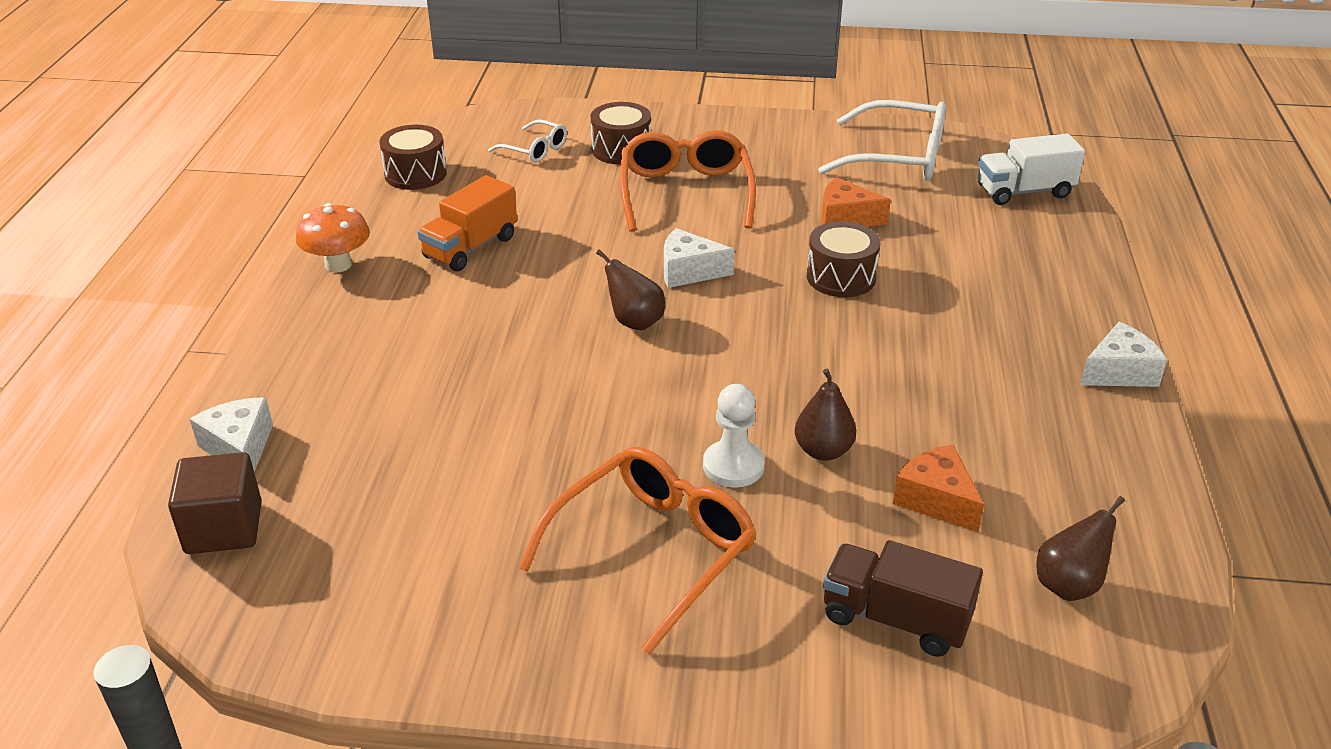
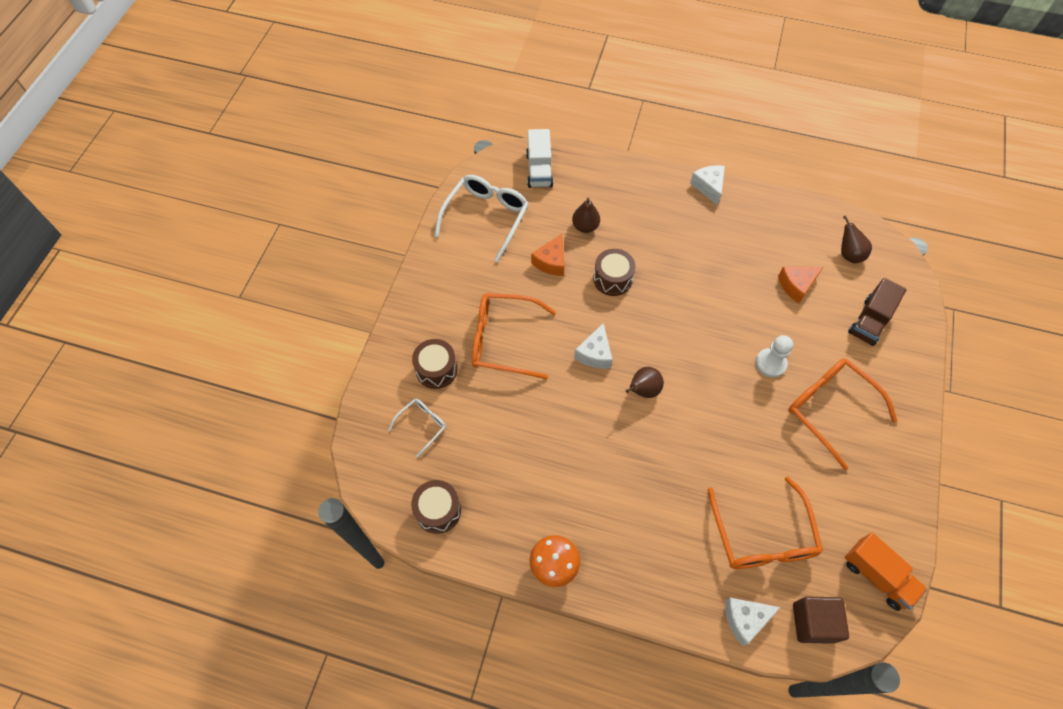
camera: 80 degrees left, 25 degrees up
(382, 463) = (762, 535): none -> orange glasses
(470, 247) = (547, 477): orange truck -> orange truck (877, 576)
(823, 451) = (760, 322): brown pear -> brown pear (585, 226)

